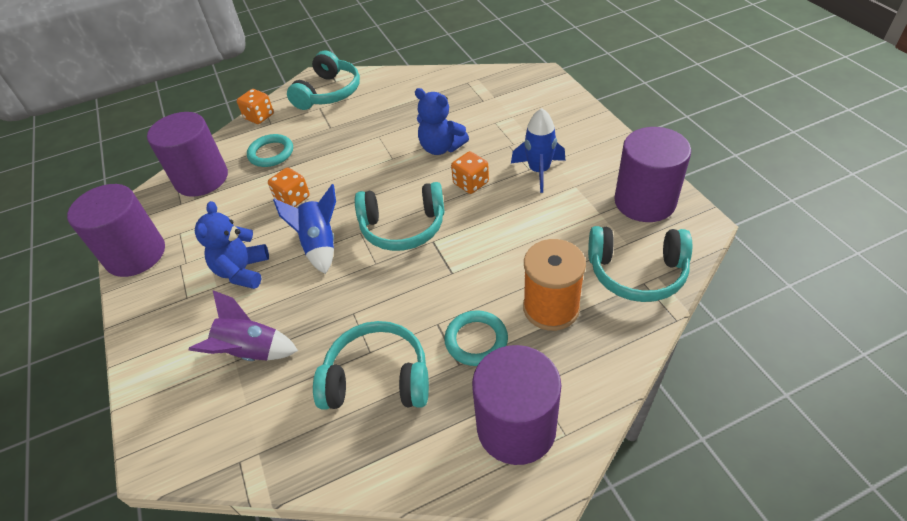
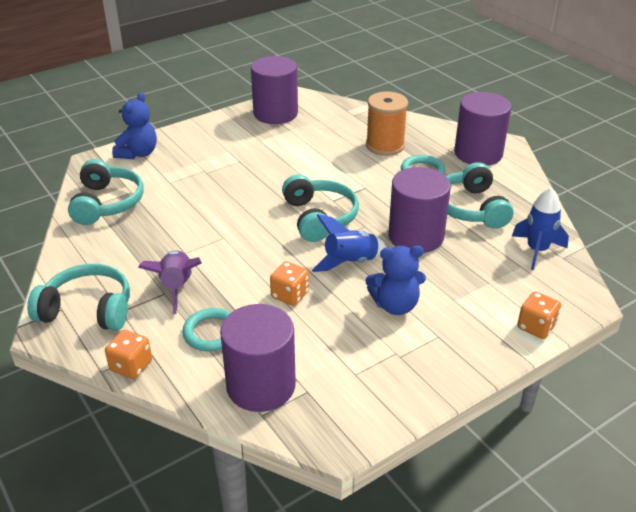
camera: 105 degrees left, 10 degrees down
(135, 254) = (396, 402): purple cylinder -> purple cylinder (416, 236)
(250, 352) = (477, 276): purple rocket -> purple rocket (176, 287)
(441, 147) = (207, 209): blue teddy bear -> blue teddy bear (138, 153)
(471, 183) = (259, 188): orange dice -> orange dice (536, 327)
(539, 171) = (242, 156): blue rocket -> blue rocket (536, 250)
(636, 272) = (345, 117): turquoise headphones -> turquoise headphones (107, 203)

